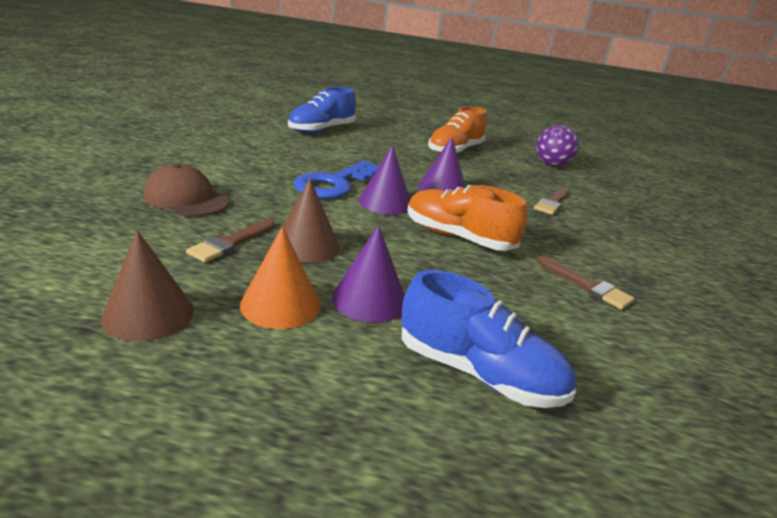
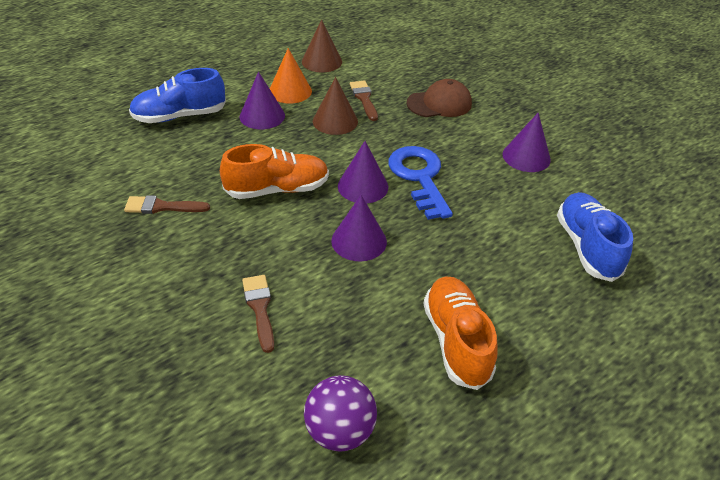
camera: 135 degrees right, 15 degrees up
(239, 152) = (526, 157): none -> purple cone

